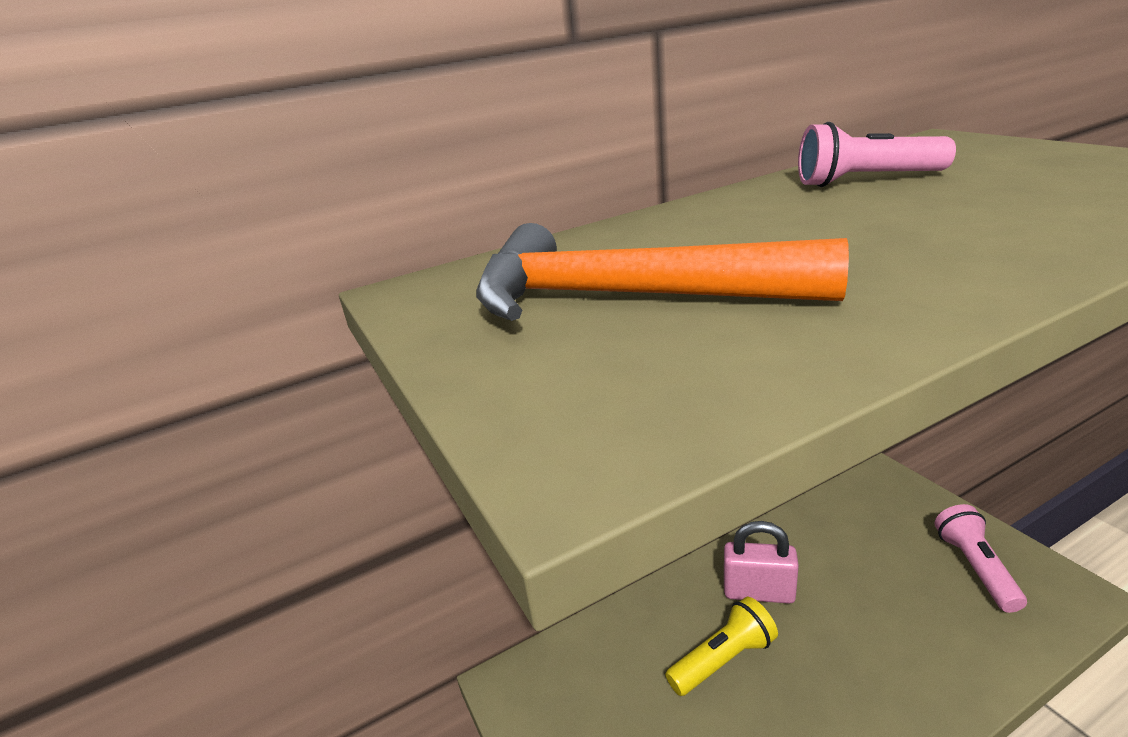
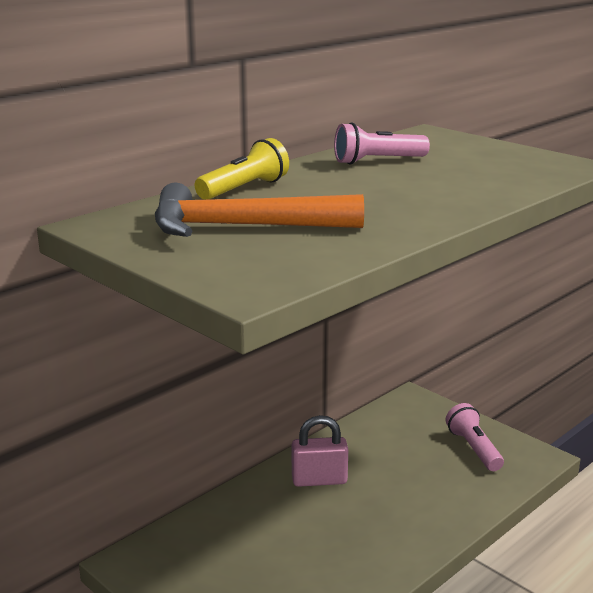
camera: 20 degrees left, 5 degrees down
(723, 659) = (296, 523): yellow flashlight -> yellow flashlight (244, 189)

